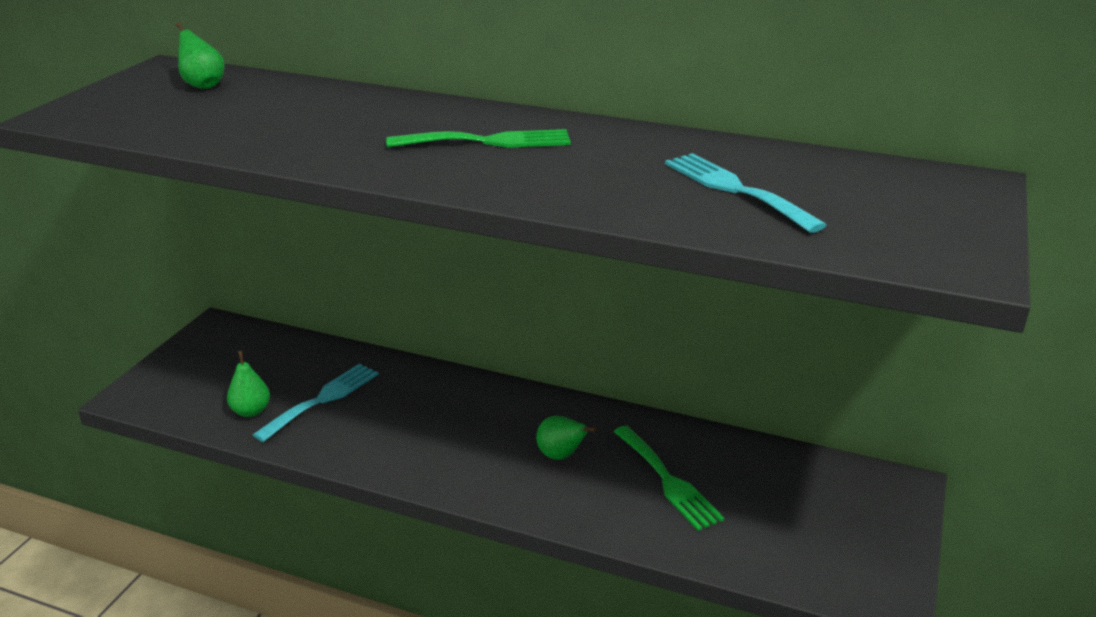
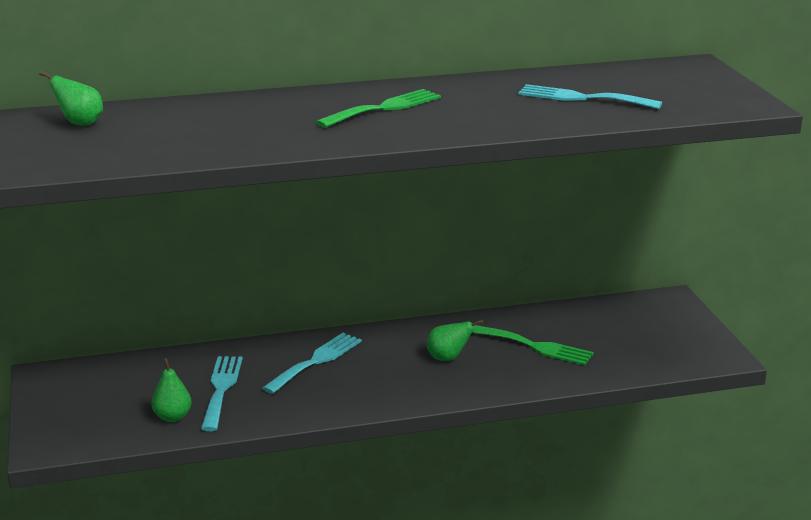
camera: 35 degrees left, 5 degrees down
(435, 404) = (316, 361): none -> turquoise fork

